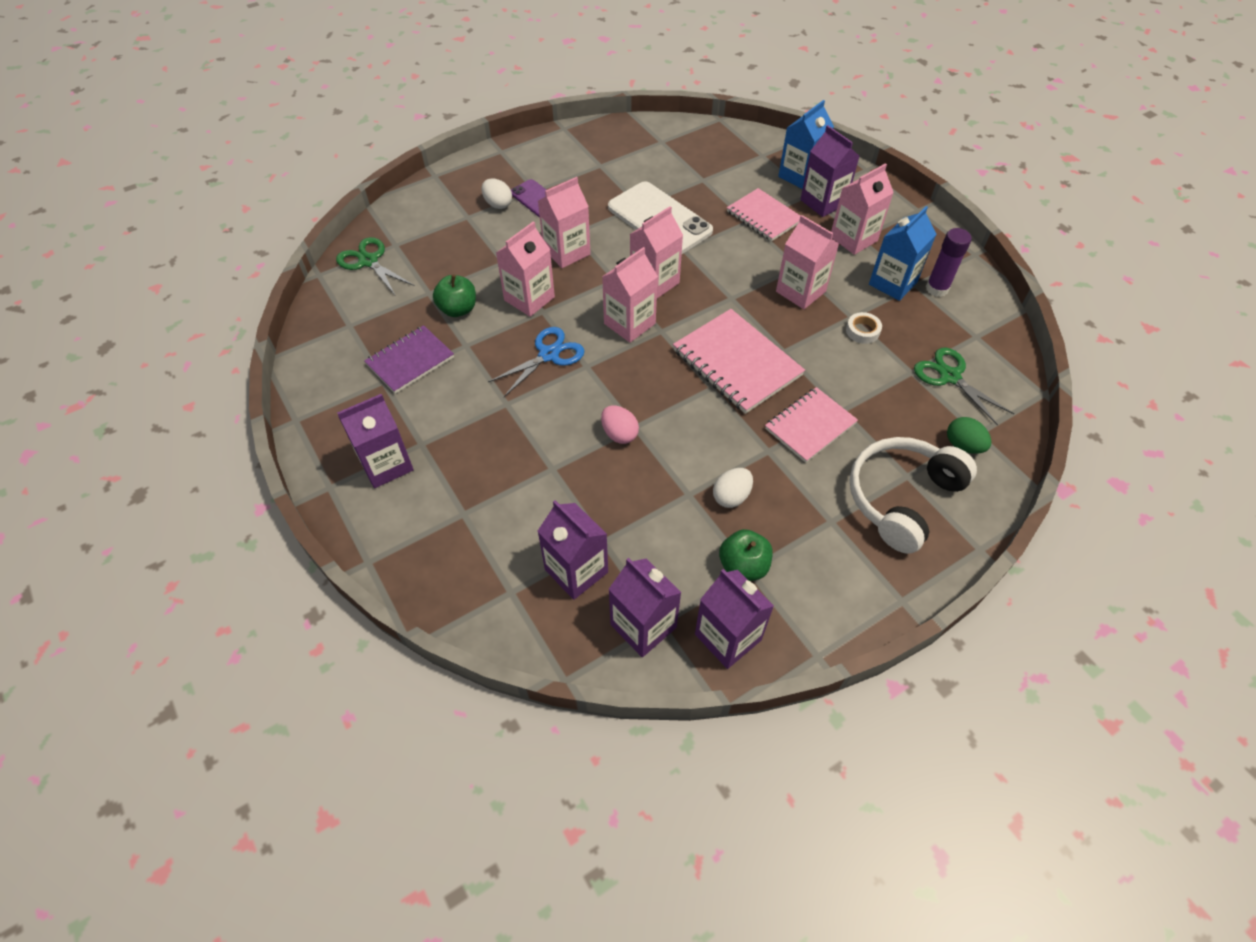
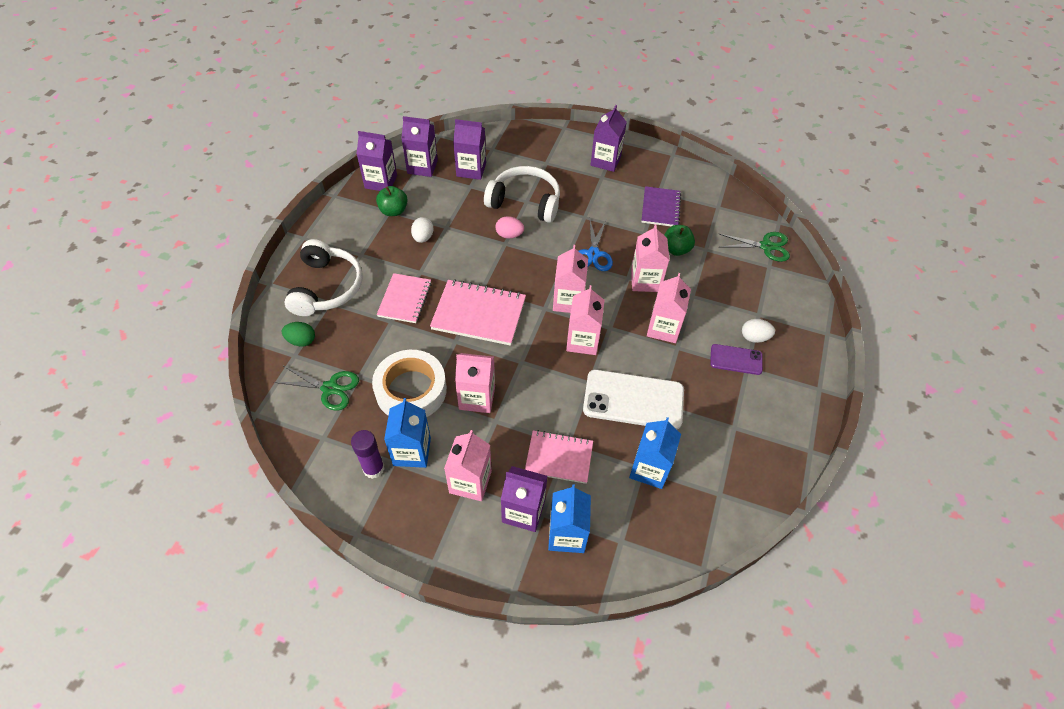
camera: 140 degrees right, 0 degrees up
(555, 468) = (525, 202): none -> white headphones
(697, 176) = (649, 469): none -> blue carton
(862, 331) = (411, 390): white tape -> white tape, size x2.49

